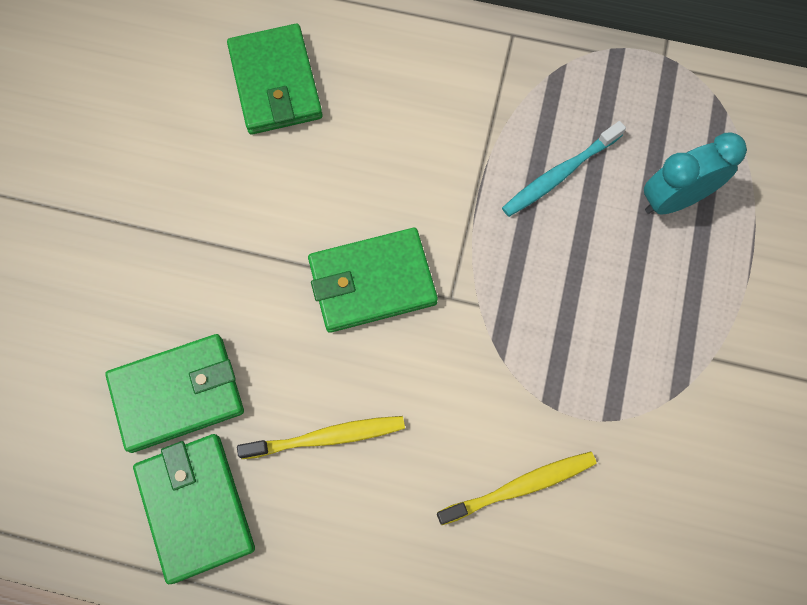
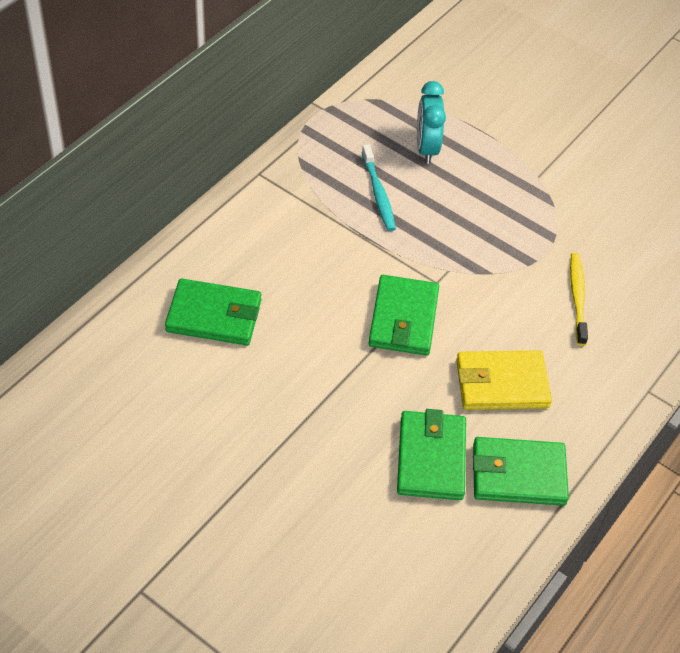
camera: 70 degrees left, 20 degrees down
(327, 437) = (501, 383): yellow toothbrush -> yellow wallet

